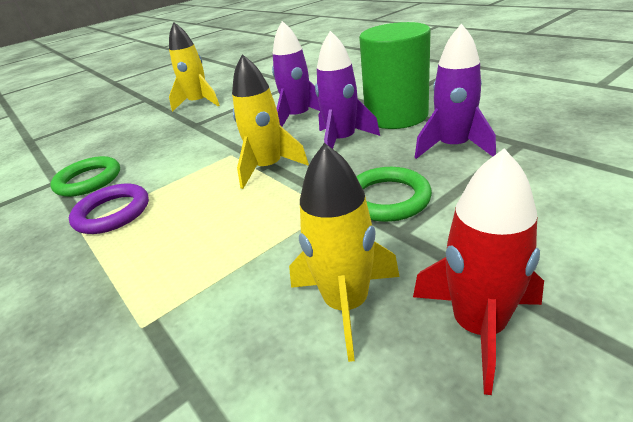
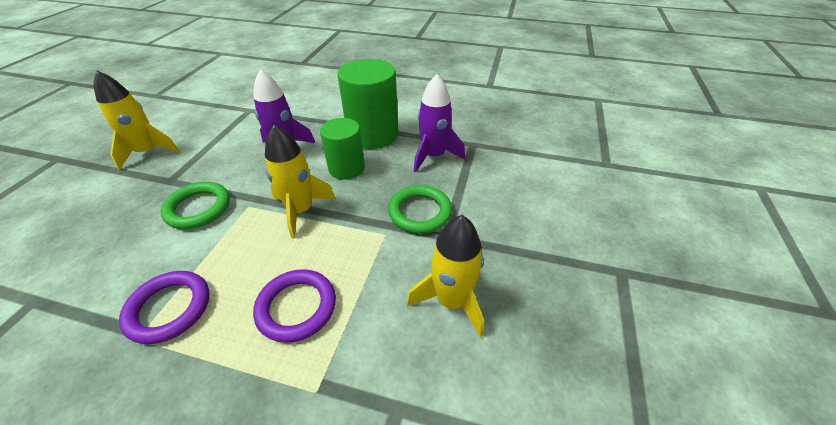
camera: 40 degrees left, 10 degrees up
(89, 180) = (89, 284): green ring -> green ring (198, 208)
(193, 246) = (297, 307): none -> purple ring
(342, 141) = (346, 168): purple rocket -> green cylinder
(478, 326) = (529, 282): red rocket -> none

